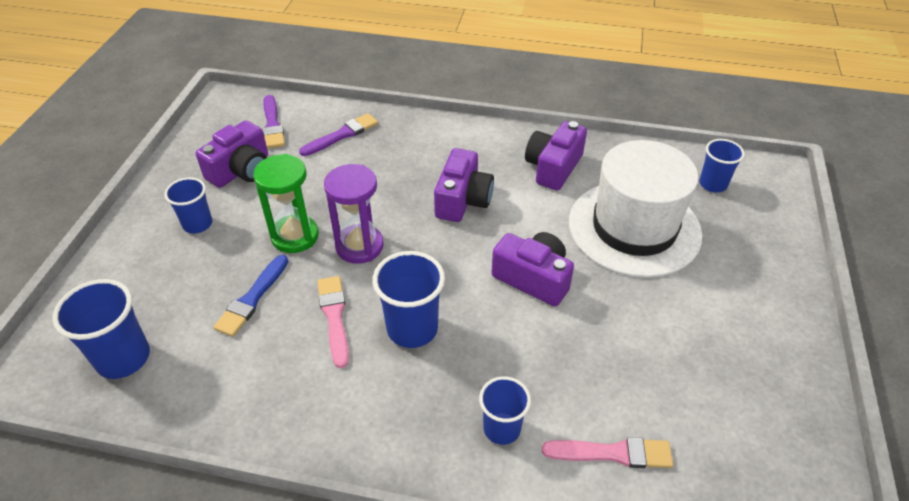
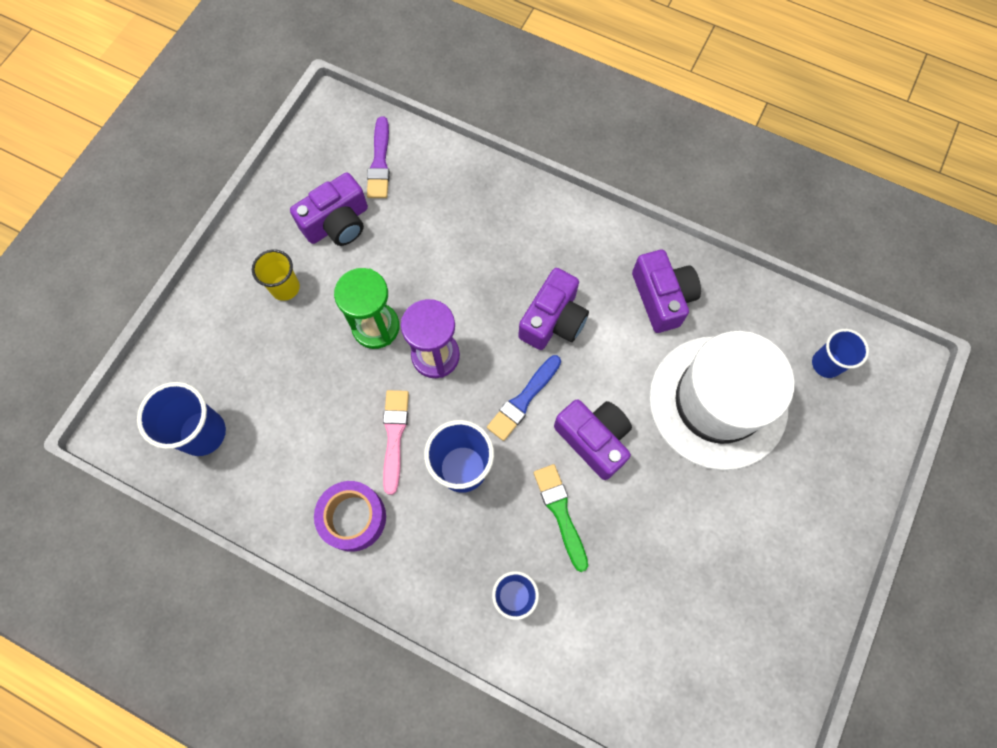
camera: 15 degrees right, 25 degrees up
(197, 224) = (285, 287): blue cup -> yellow cup
(252, 298) = (323, 394): blue brush -> blue brush (523, 400)
(306, 397) = (353, 518): none -> purple tape
(342, 135) = (450, 195): purple brush -> none
(523, 344) = (560, 512): none -> green brush
(553, 167) = (662, 297): purple camera -> purple camera turned 120 degrees clockwise
(613, 453) = (603, 646): pink brush -> none

